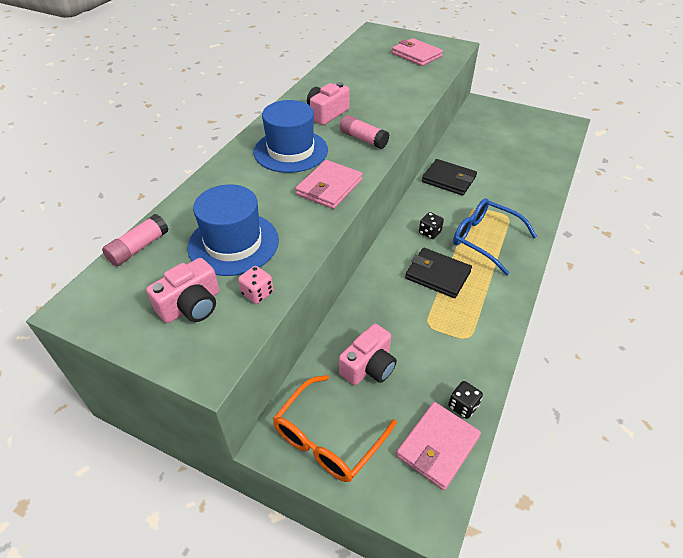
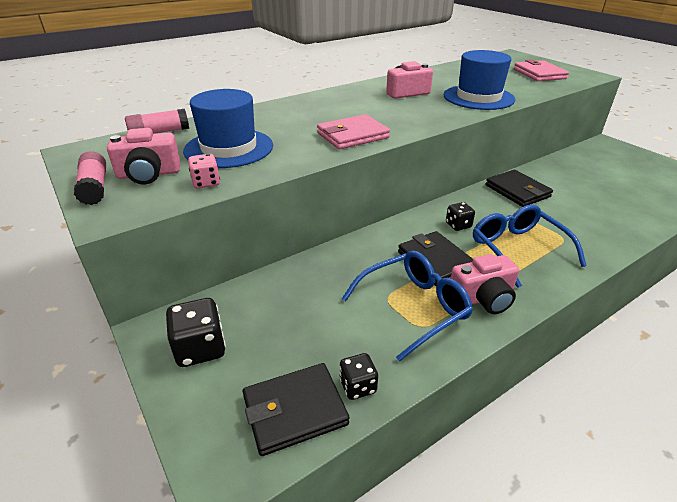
camera: 30 degrees right, 10 degrees down
(291, 151) = (346, 107): blue hat -> blue hat (478, 97)
(329, 437) = (200, 348): orange glasses -> black dice
(363, 139) = (422, 114): pink glue stick -> pink glue stick (95, 188)
(369, 366) = (294, 308): pink camera -> pink camera (483, 298)
(438, 446) = (295, 410): pink wallet -> black wallet
(451, 325) = (412, 308): none -> blue glasses

